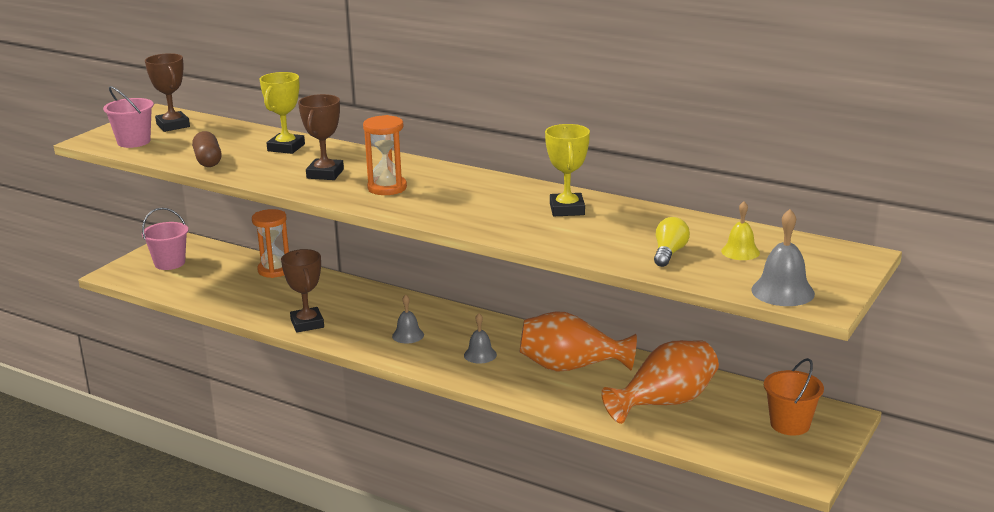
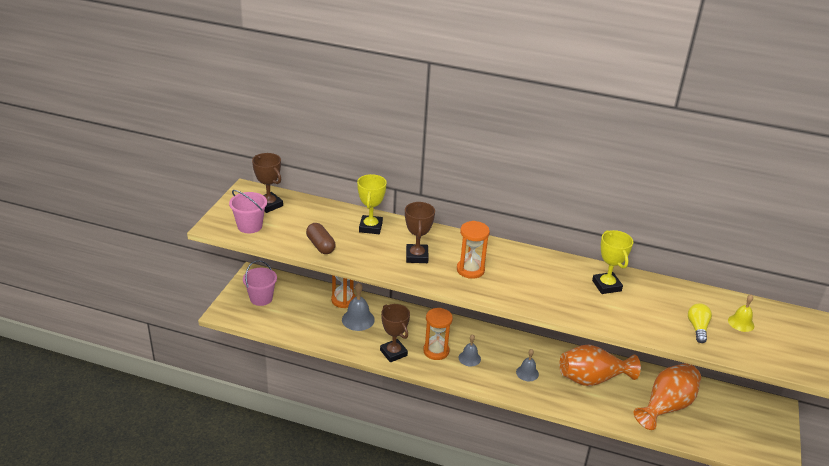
camera: 15 degrees left, 10 degrees up
(366, 325) = (436, 351): none -> orange hourglass
(782, 291) = (788, 362): grey bell -> grey bell (358, 319)
(790, 424) = (750, 418): orange bucket -> none

